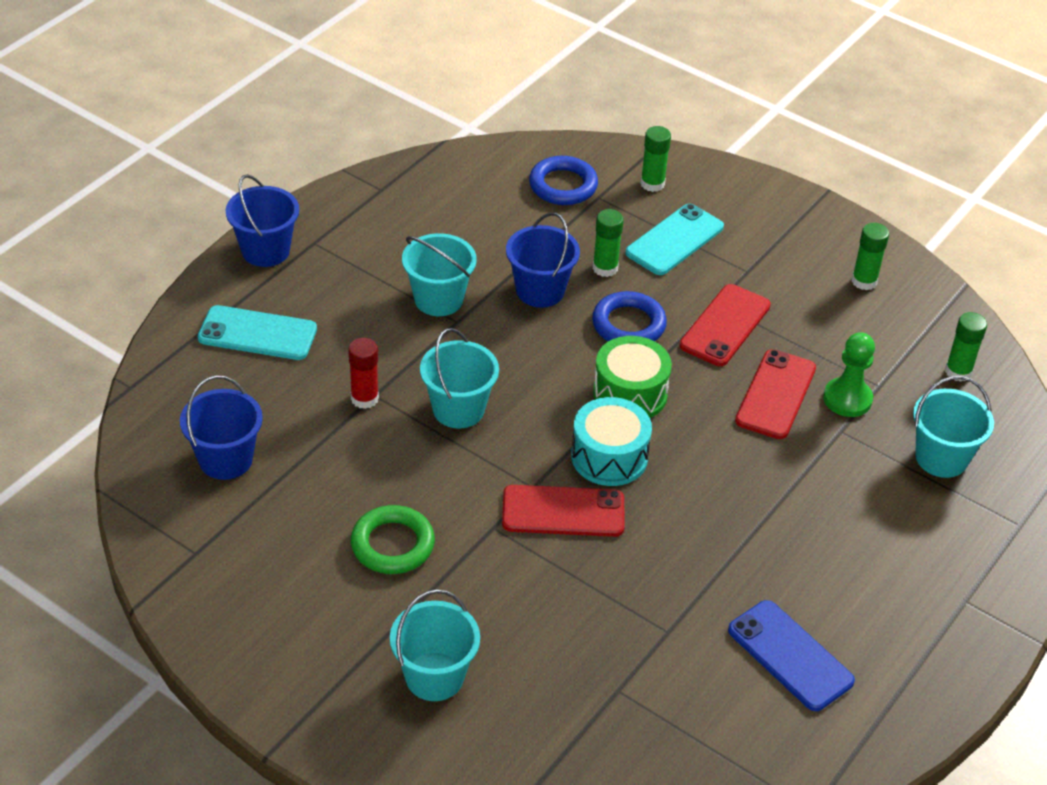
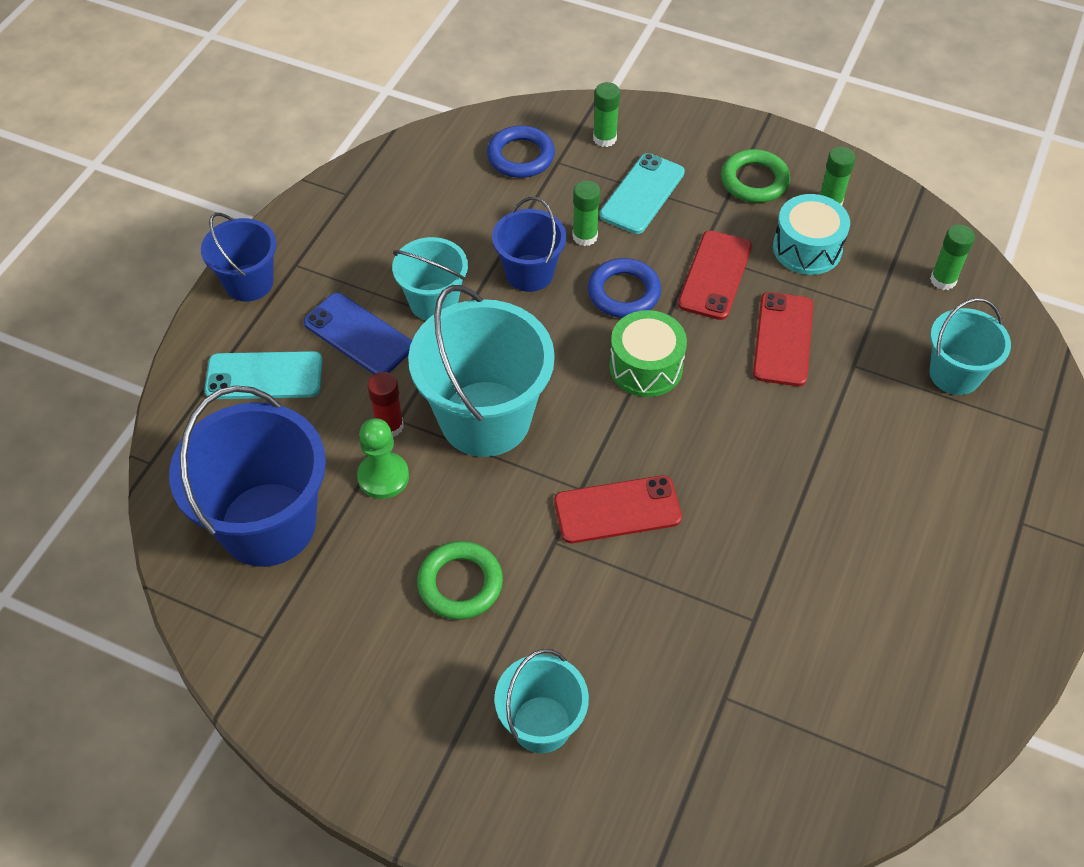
camera: 10 degrees left, 10 degrees up
(225, 459) = (268, 524): blue bucket -> blue bucket, size x1.76
(458, 409) = (485, 418): turquoise bucket -> turquoise bucket, size x1.76
(609, 457) = (645, 440): turquoise drum -> turquoise drum (807, 248)
(790, 656) = (877, 620): blue phone -> blue phone (358, 335)
(793, 248) = (754, 181): none -> green ring
(847, 399) = (850, 330): green pawn -> green pawn (383, 477)

